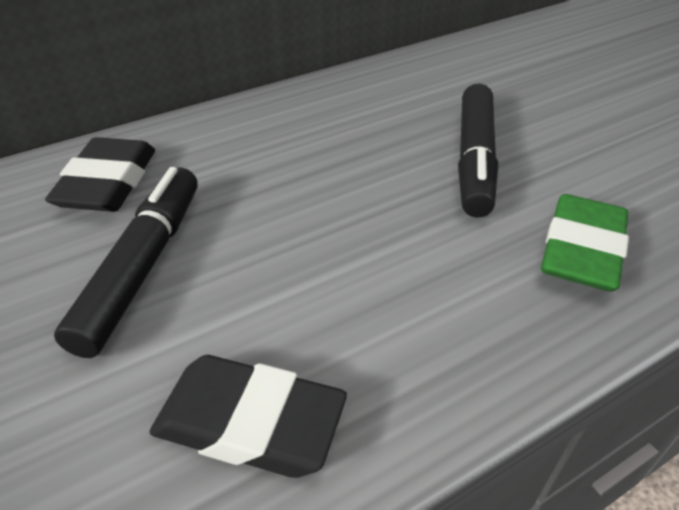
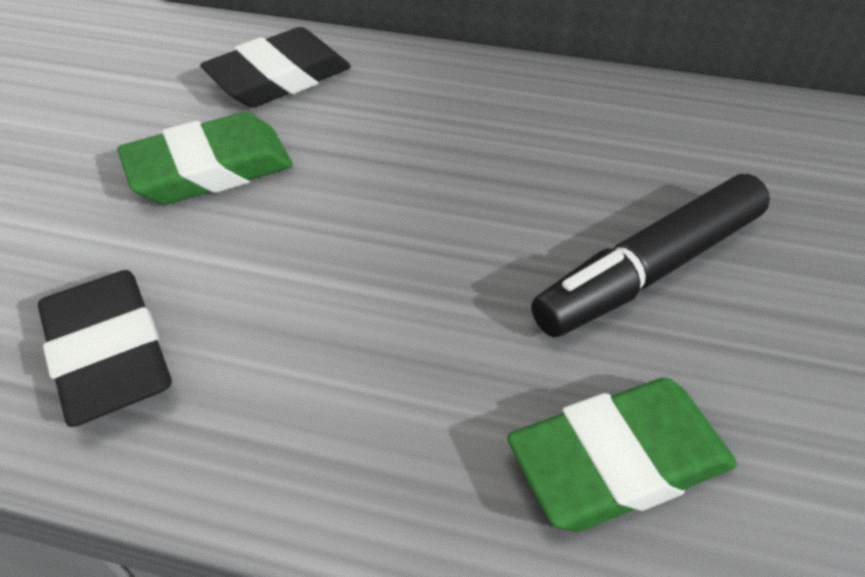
camera: 45 degrees right, 5 degrees up
(143, 266) = (210, 169): black marker -> green eraser

